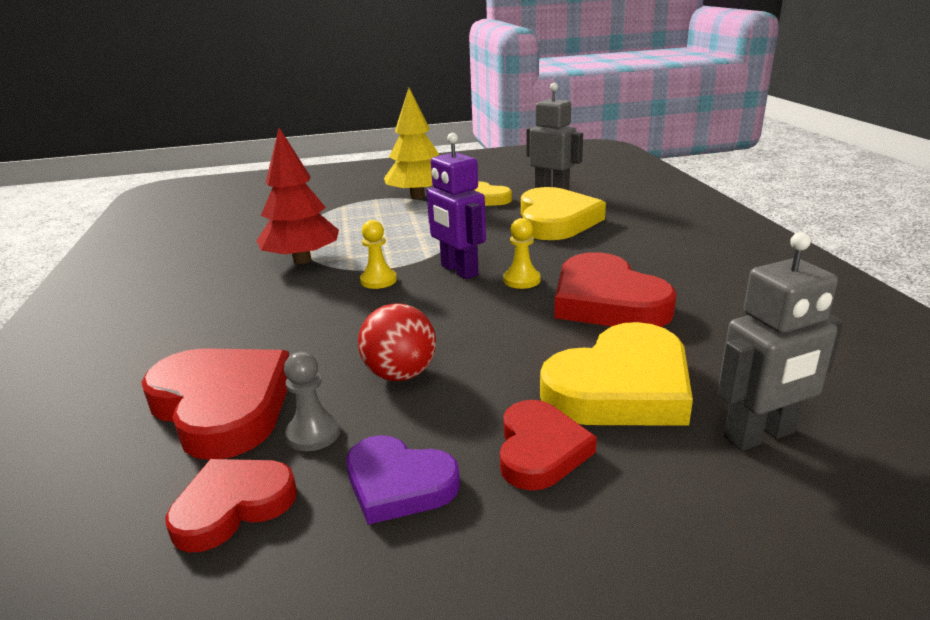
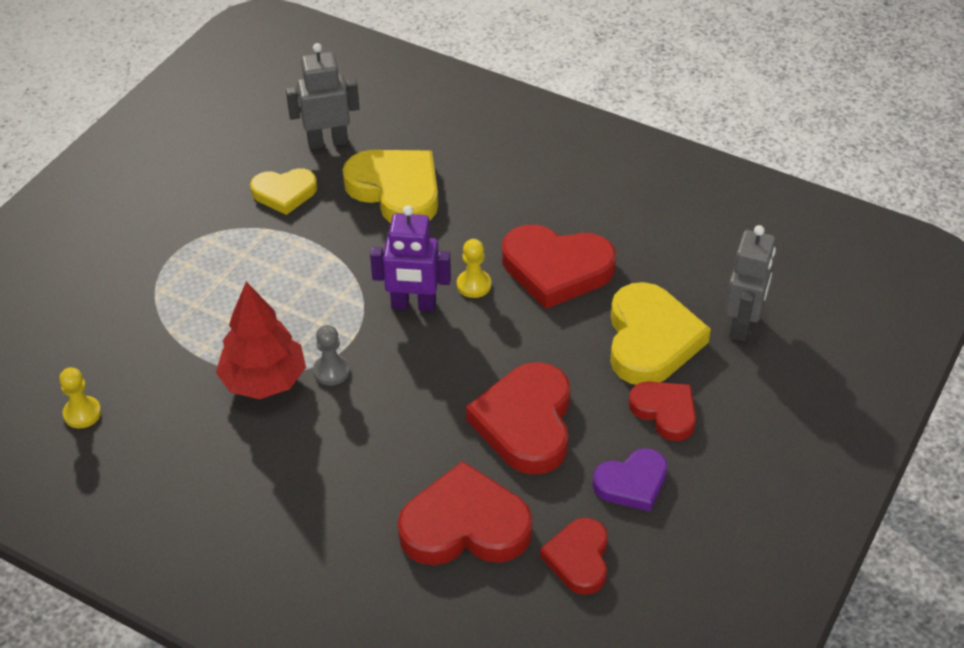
camera: 50 degrees left, 20 degrees up
(313, 433) = (546, 495): grey pawn -> grey pawn (331, 371)
(378, 280) = (371, 358): yellow pawn -> yellow pawn (82, 413)
(400, 374) = (526, 423): red ball -> red heart
(417, 196) = (211, 227): yellow tree -> none

